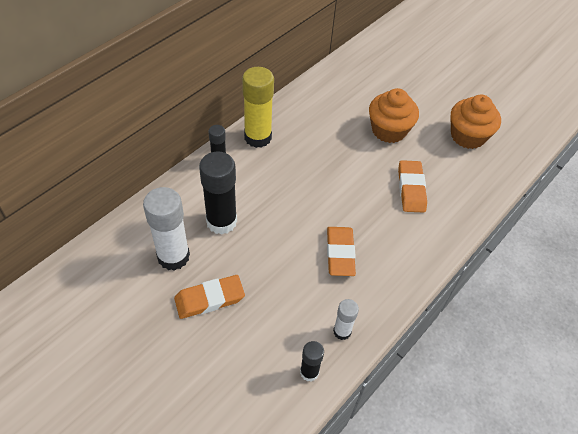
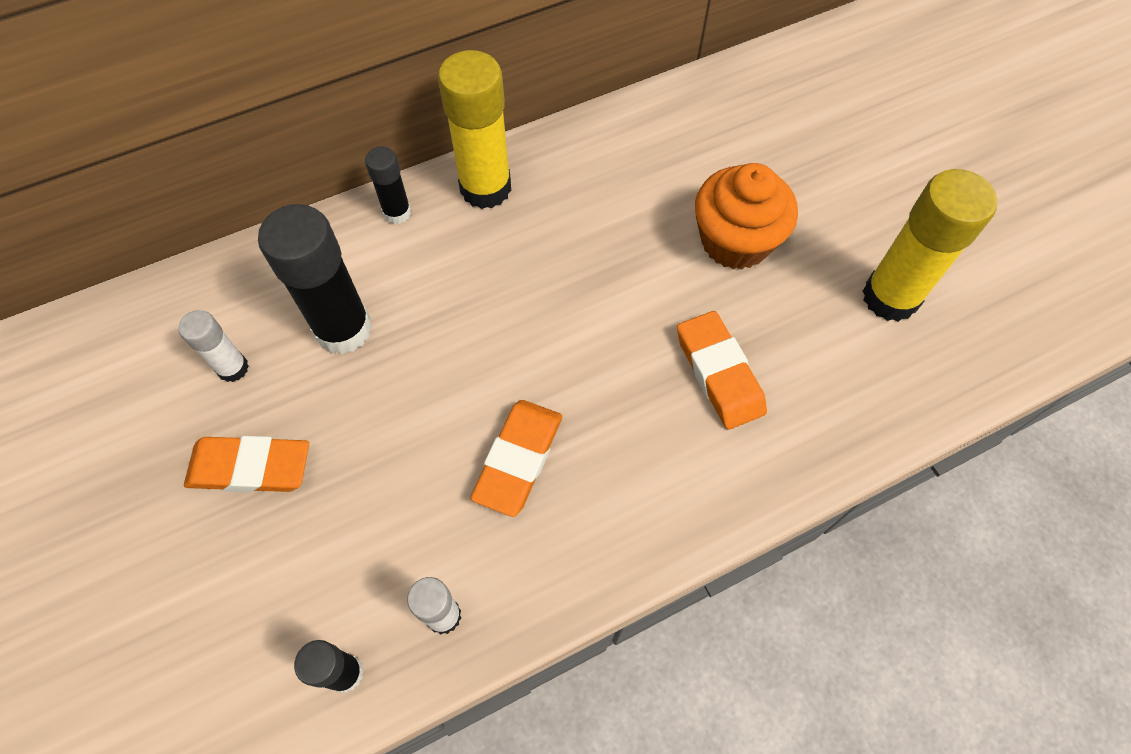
camera: 25 degrees right, 10 degrees up
(173, 256) = (233, 368): white glue stick -> white glue stick, size x0.53
(411, 189) = (719, 373): orange eraser -> orange eraser turned 45 degrees counterclockwise
(467, 136) = (890, 297): orange cupcake -> yellow glue stick

